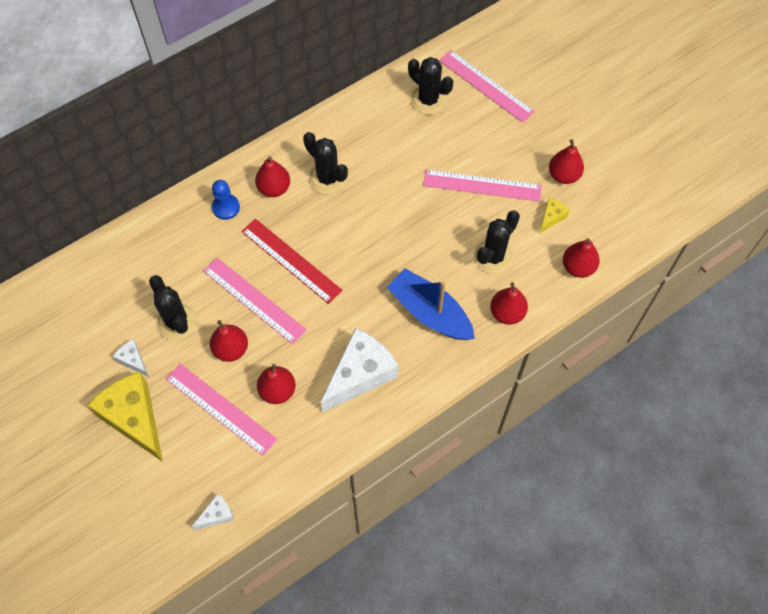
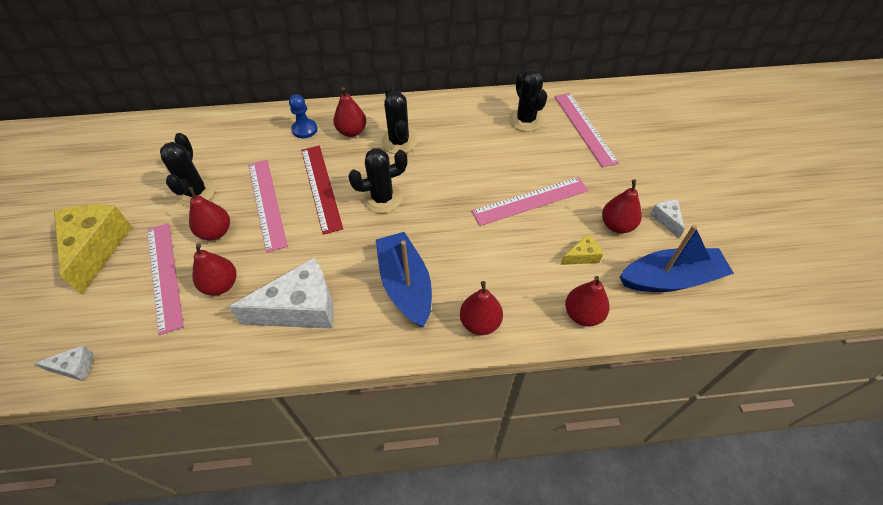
camera: 30 degrees right, 10 degrees down
(133, 360) = (139, 204): white cheese -> white cheese (666, 219)
(482, 185) = (530, 201): pink ruler -> pink ruler turned 60 degrees counterclockwise
(493, 257) = (501, 265): black cactus -> black cactus (382, 198)
(626, 205) = (670, 279): none -> blue boat

